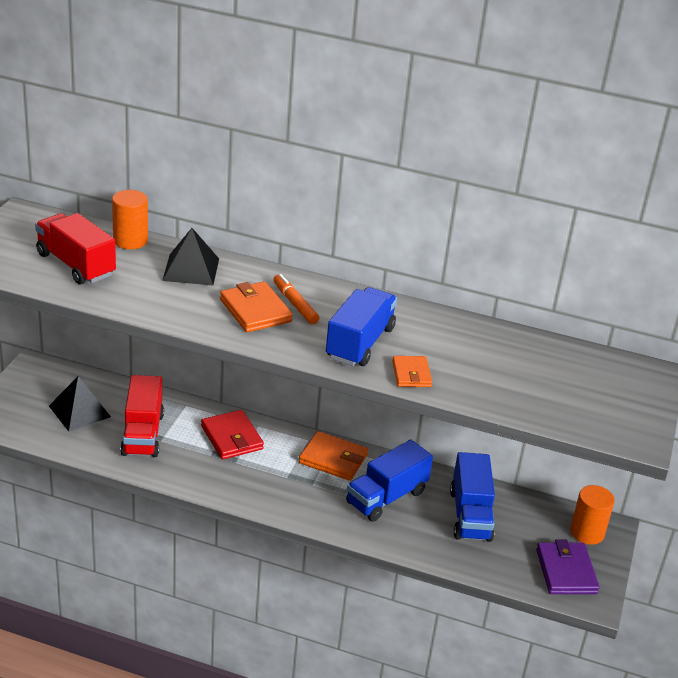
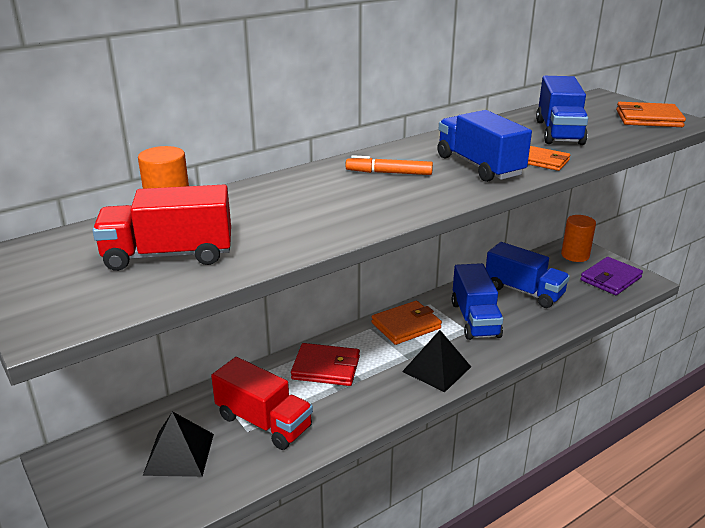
camera: 50 degrees left, 5 degrees down
(191, 269) = (268, 199): black pyramid -> black pyramid (437, 369)
(255, 311) = (379, 191): orange wallet -> orange wallet (648, 119)
(499, 367) = (559, 132): none -> blue truck
(566, 571) = (610, 279): purple wallet -> purple wallet turned 75 degrees counterclockwise

